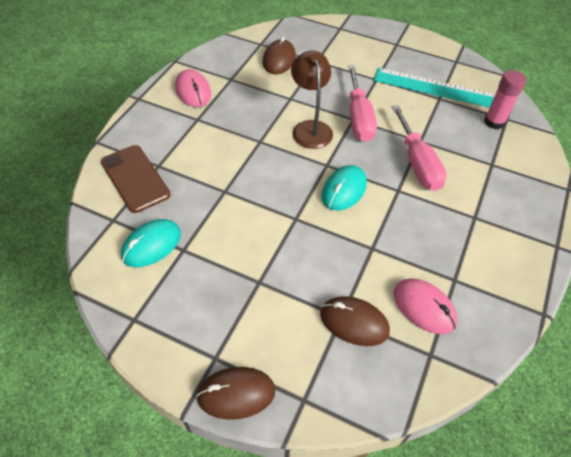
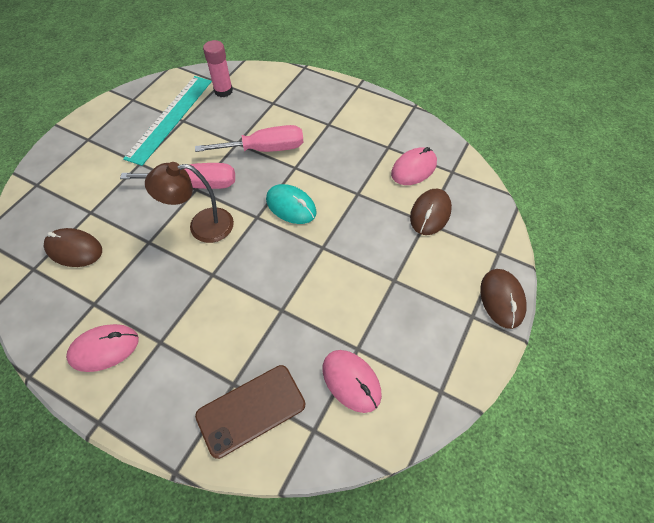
camera: 85 degrees left, 5 degrees up
(151, 245) = (351, 381): turquoise mouse -> pink mouse

